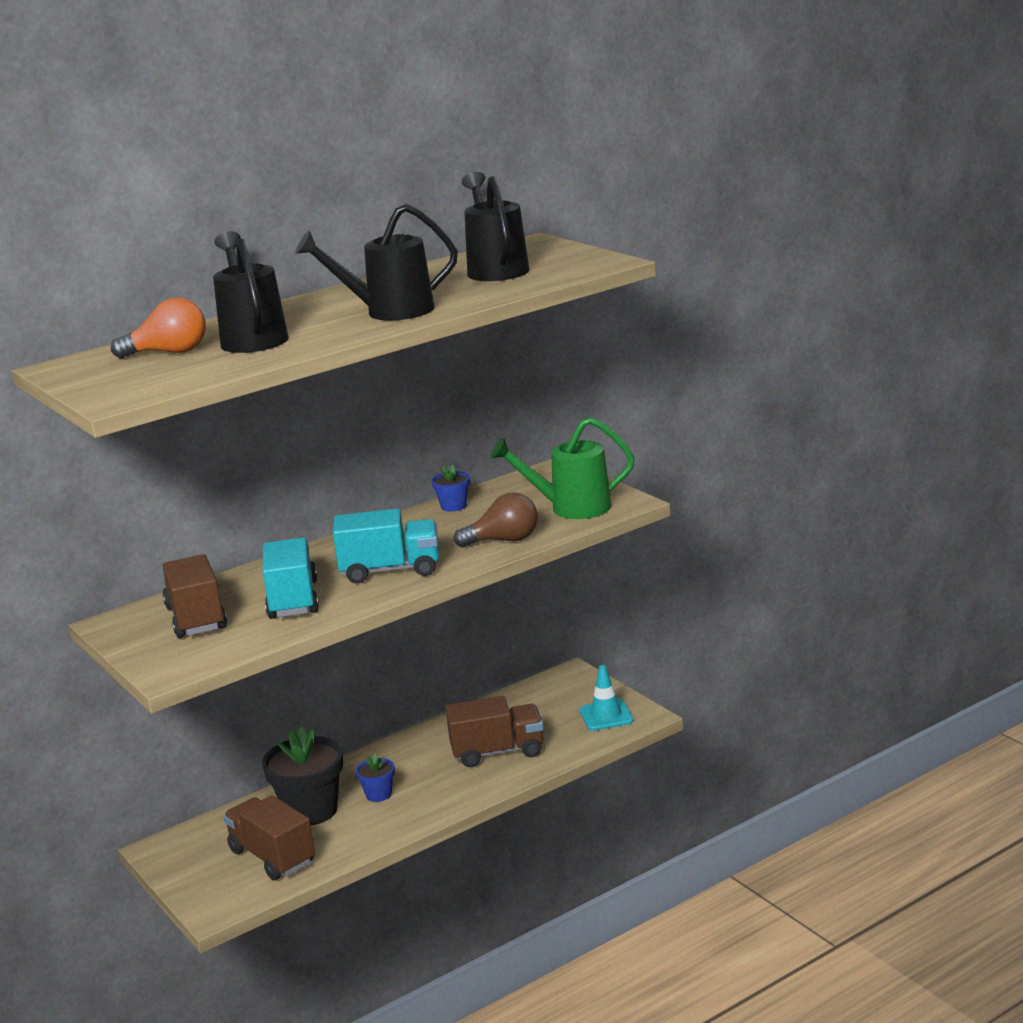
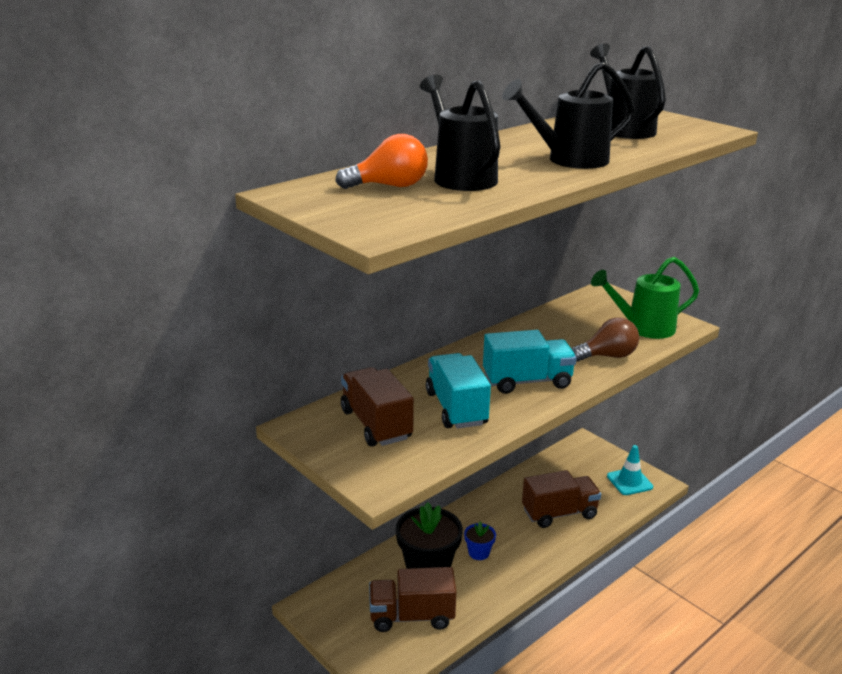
camera: 10 degrees left, 5 degrees up
(272, 857) = (411, 616): brown truck -> brown truck turned 45 degrees counterclockwise
(453, 506) = (543, 321): blue flower pot -> none

